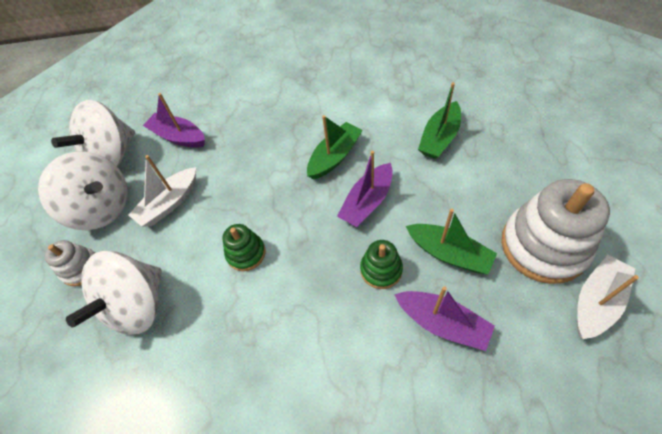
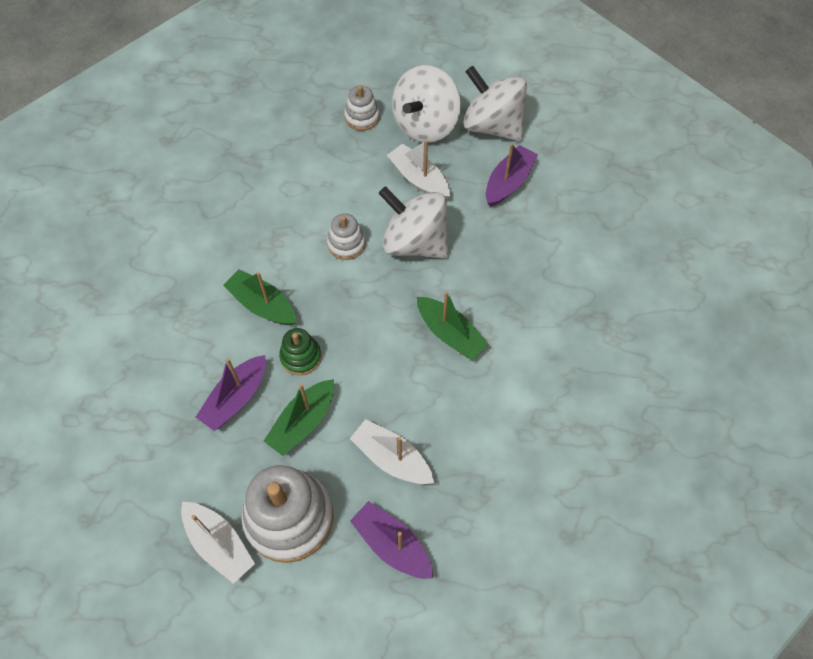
camera: 90 degrees right, 5 degrees up
(137, 305) = (315, 162): white spinning top -> white spinning top (415, 242)
(246, 253) = (346, 244): green stacking toy -> white stacking toy
(367, 202) = (381, 357): purple boat -> purple boat (392, 544)
(439, 138) = (457, 452): green boat -> green boat (262, 305)
(459, 179) = (392, 458): none -> white boat

